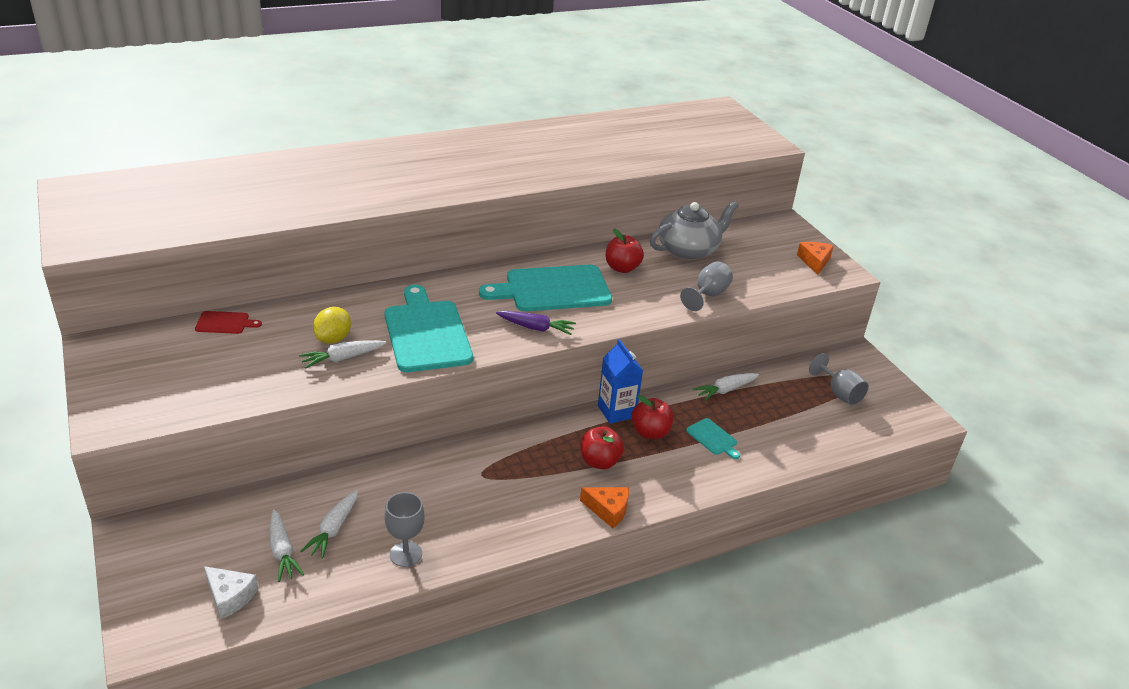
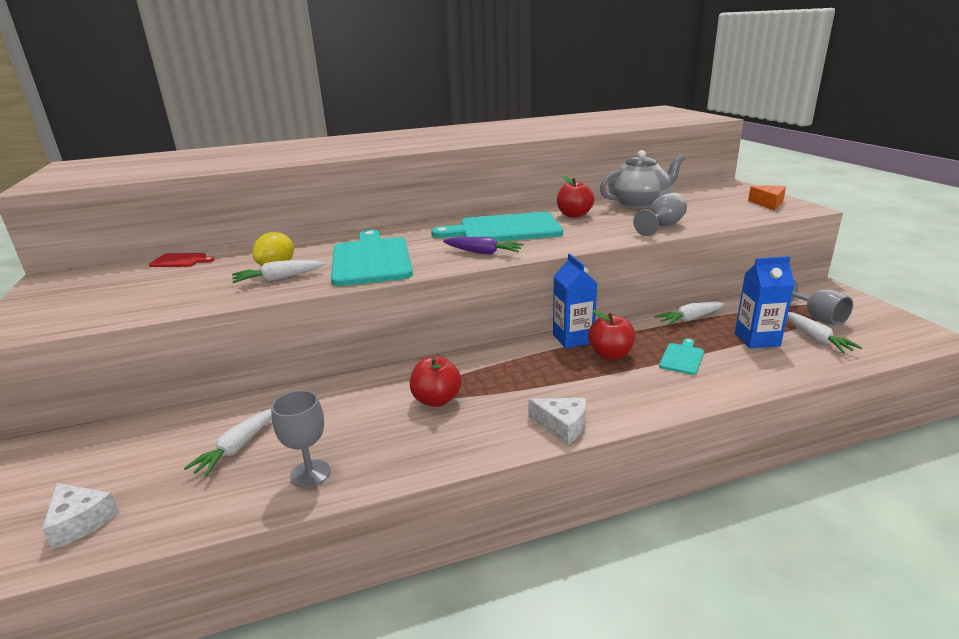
camera: 10 degrees right, 10 degrees down
(282, 551) = (168, 471): white carrot -> white carrot (816, 339)
(599, 462) = (553, 380): red apple -> red apple (436, 400)
(608, 510) = (562, 426): orange cheese -> white cheese
(713, 438) = (682, 358): turquoise cutting board -> turquoise cutting board turned 120 degrees counterclockwise
(781, 418) = (757, 339): none -> blue carton

